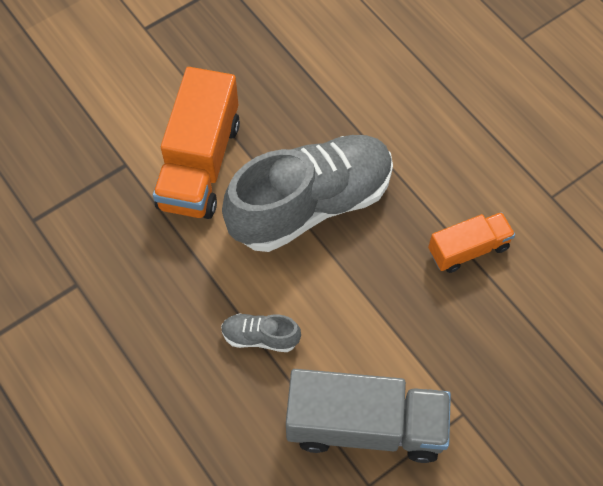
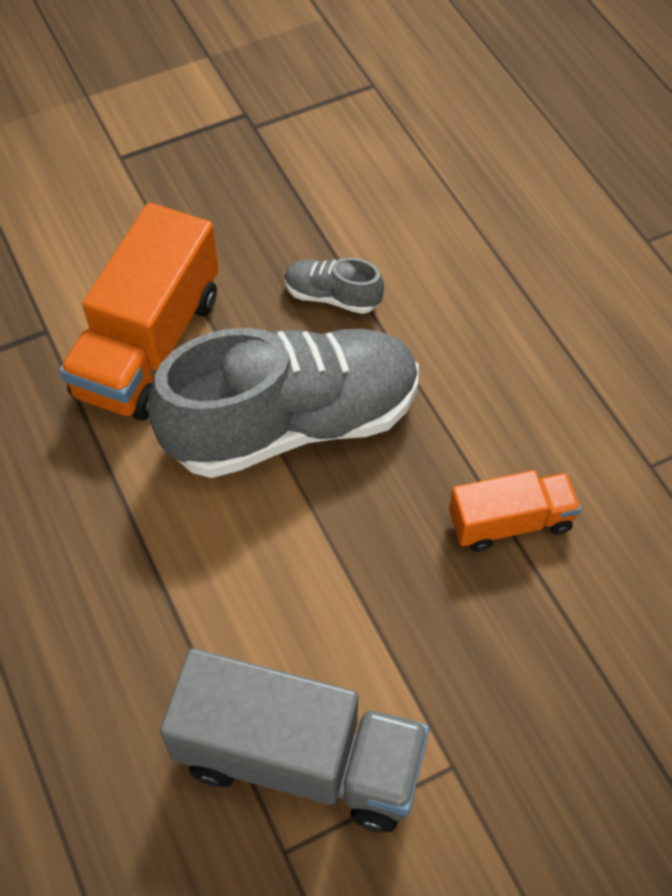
camera: 10 degrees right, 5 degrees down
(260, 337) = (174, 600): grey shoe -> grey shoe (332, 296)

